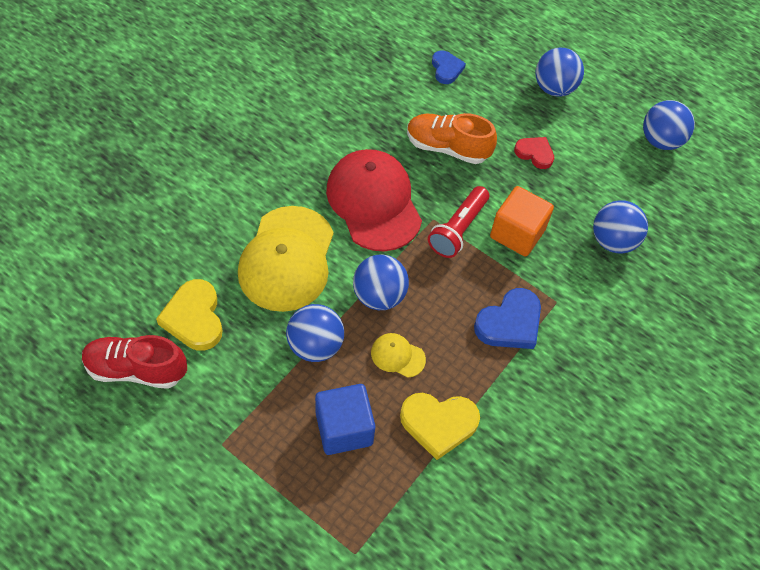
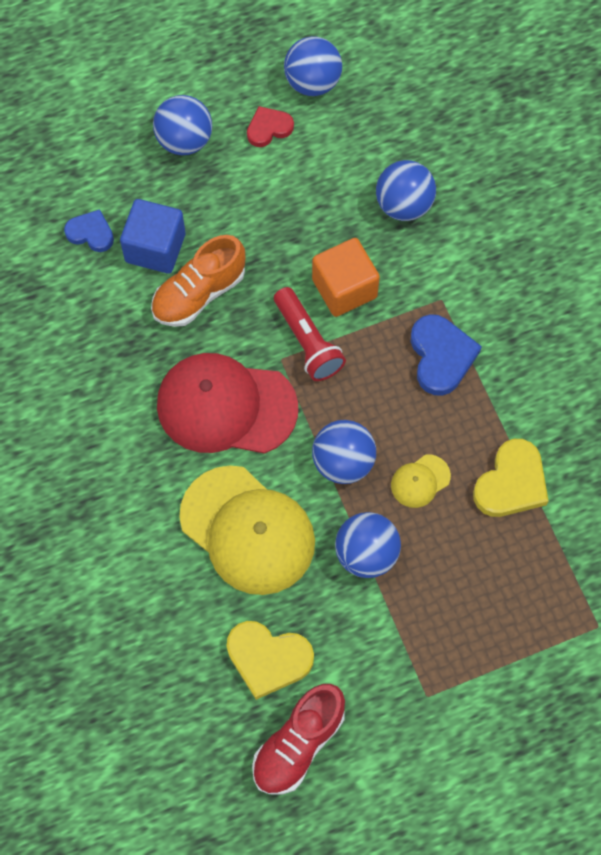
camera: 55 degrees left, 10 degrees up
(344, 428) = (471, 572): blue cube -> blue cube (155, 248)
(535, 153) = (257, 212): red heart -> red heart (268, 128)

